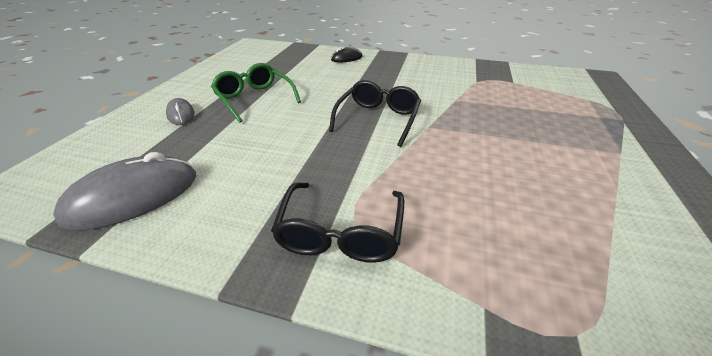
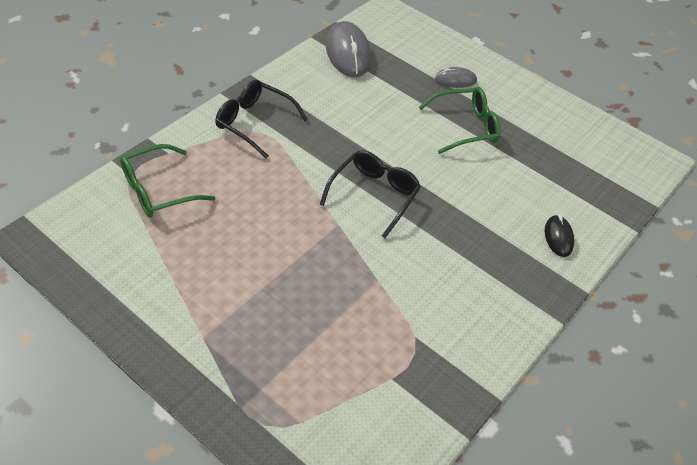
camera: 110 degrees right, 10 degrees up
(378, 119) = (374, 195): black glasses -> black glasses turned 105 degrees counterclockwise
(554, 275) = (158, 190): none -> green glasses

